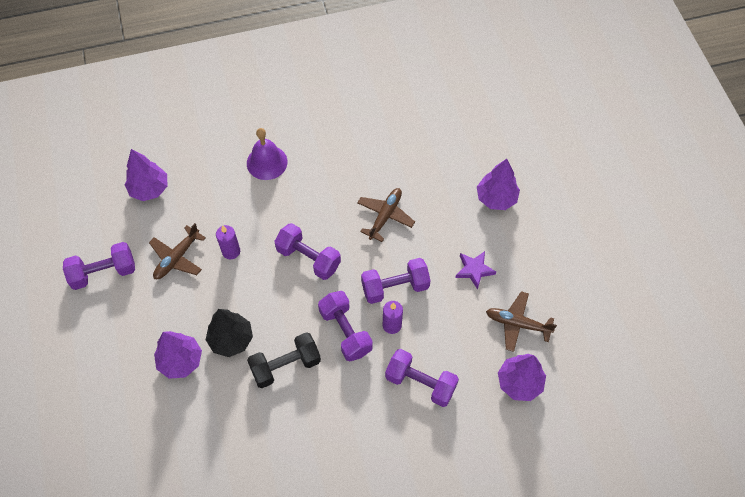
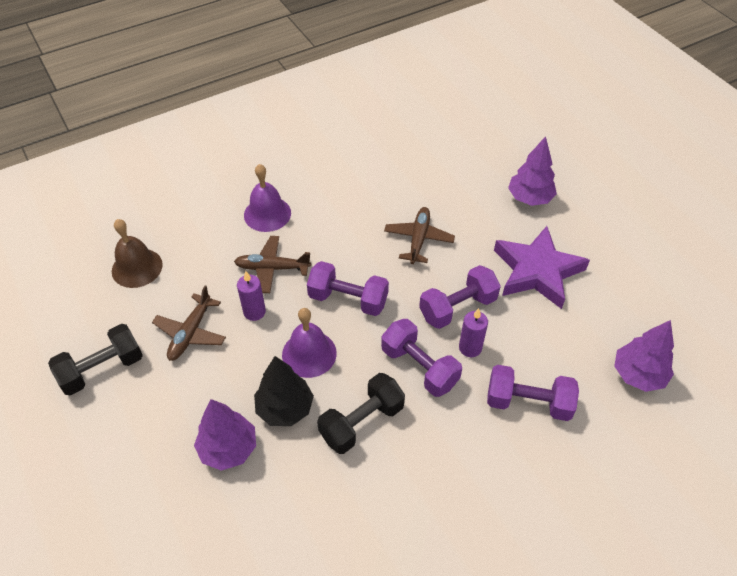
camera: 15 degrees left, 10 degrees down
(104, 272) = (102, 369): purple dumbbell -> black dumbbell
(149, 189) = (137, 267): purple tree -> brown bell
(263, 298) = (309, 354): none -> purple bell
(474, 270) = (537, 271): purple star -> purple star, size x2.00
(517, 324) = (607, 314): brown plane -> brown plane (272, 268)

